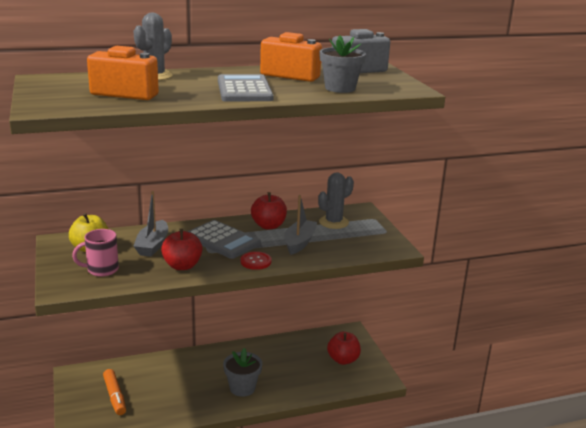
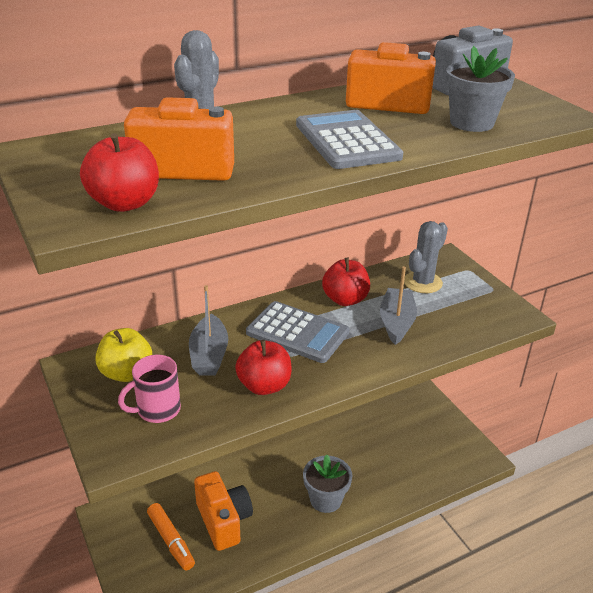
camera: 10 degrees left, 10 degrees up
(158, 390) = (223, 521): none -> orange camera
(255, 261) = (356, 363): red button -> none
(343, 360) = (429, 437): red apple -> red apple (124, 203)

